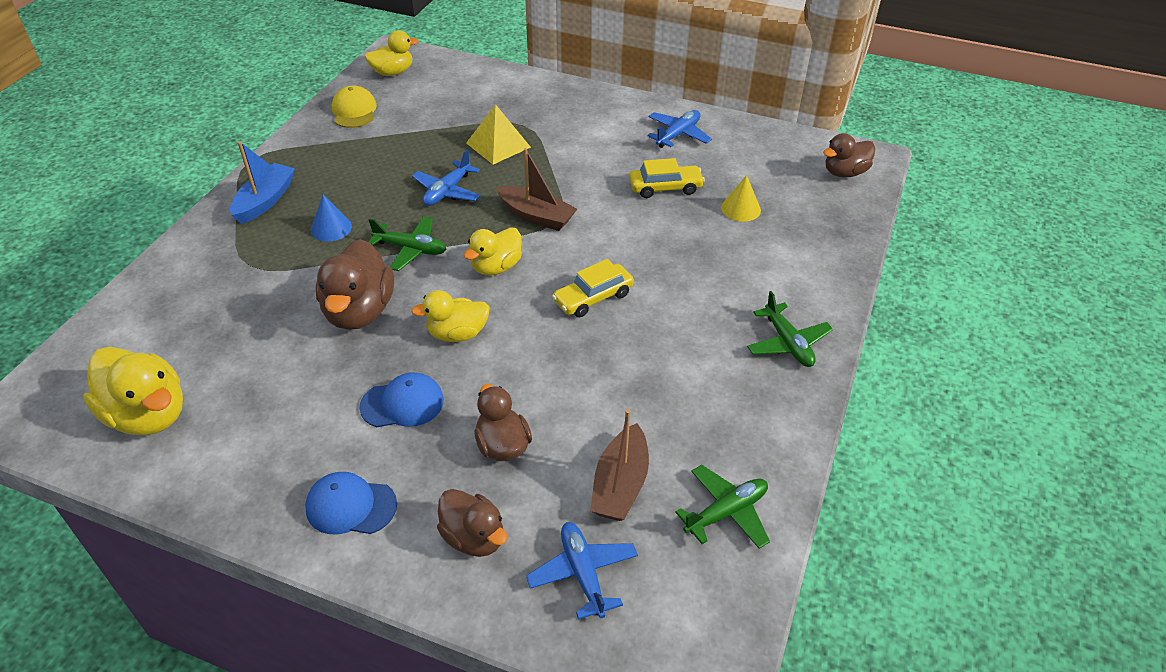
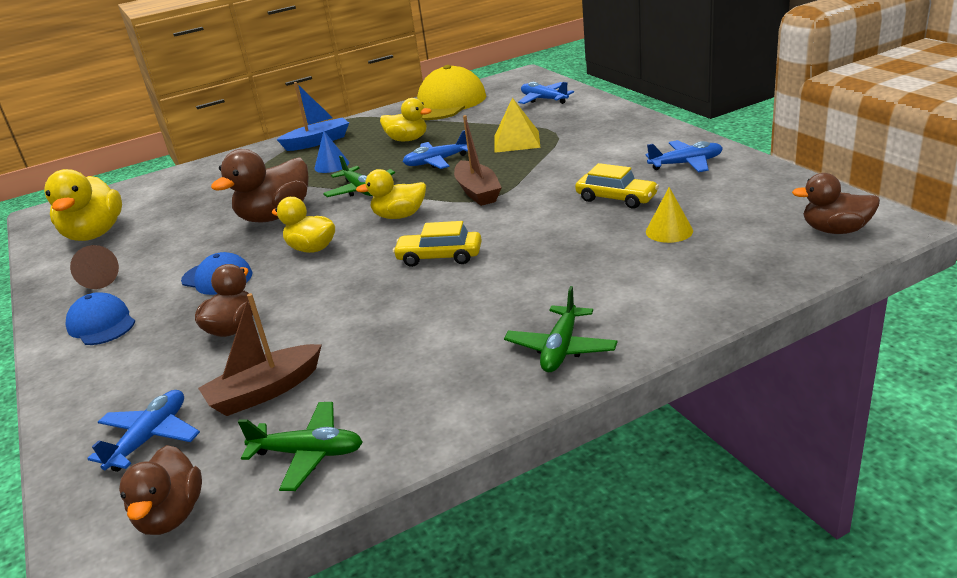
camera: 45 degrees right, 15 degrees down
(260, 464) = (99, 280): none -> brown cone
(354, 111) = (445, 103): yellow cap -> yellow cap, size x1.80
(392, 72) = (505, 86): yellow duck -> yellow duck (407, 139)
(459, 84) = (544, 99): none -> blue plane
(474, 537) = (129, 377): brown duck -> brown duck (171, 515)

